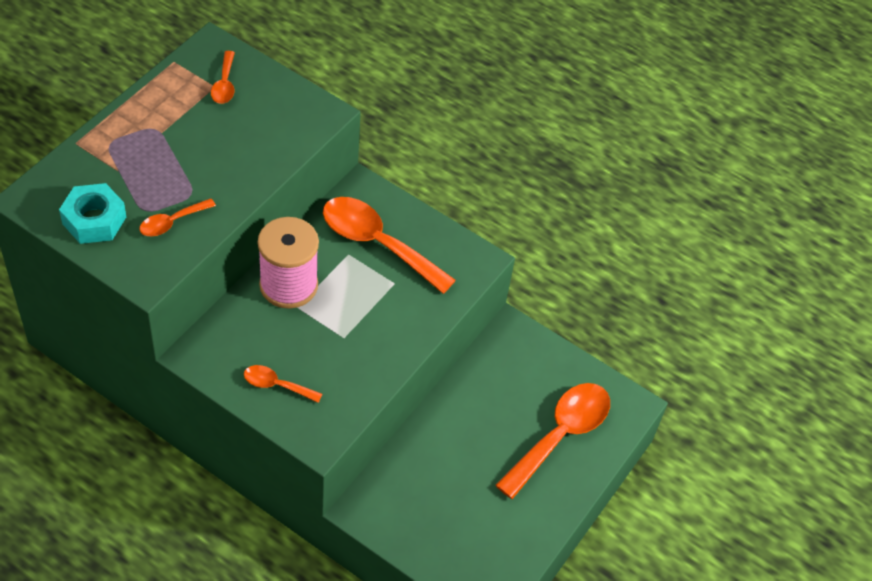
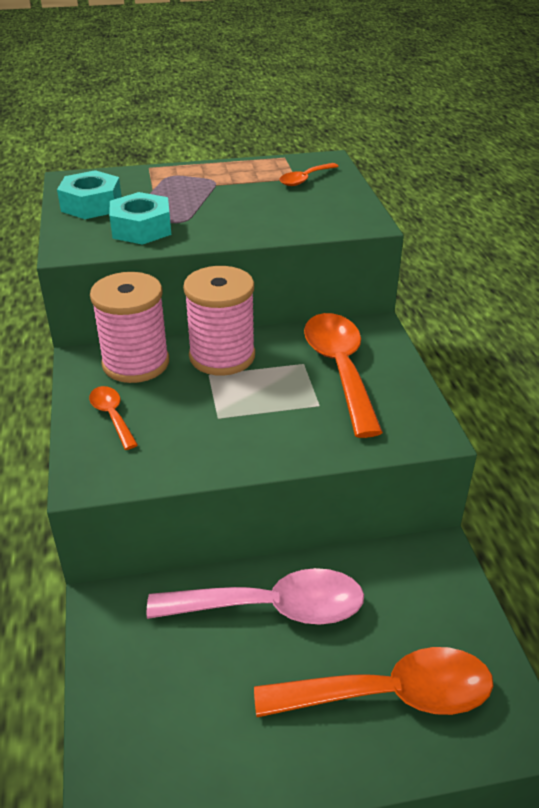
camera: 50 degrees right, 15 degrees down
(172, 222) = (141, 229): orange spoon -> turquoise nut
(236, 332) = (136, 363): none -> pink spool
(456, 435) = (272, 608): none -> pink spoon

